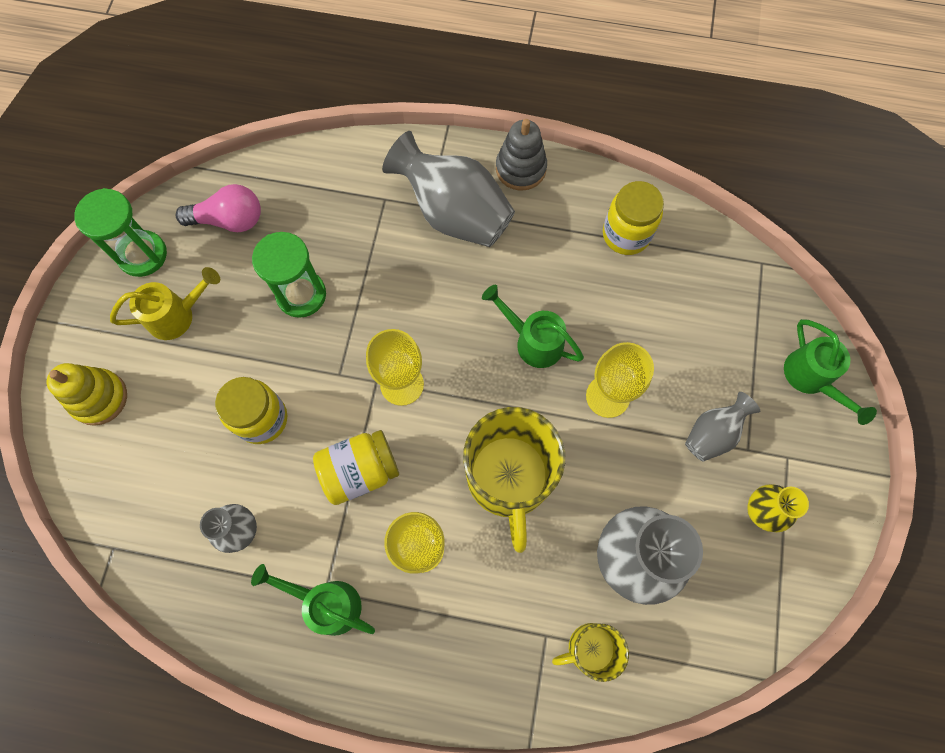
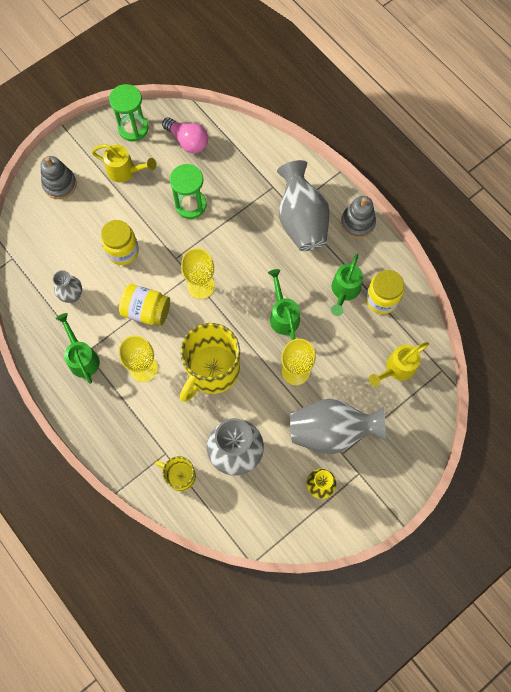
camera: 40 degrees right, 0 degrees up
(99, 398) = (60, 184): yellow stacking toy -> grey stacking toy
(712, 434) = (331, 431): grey vase -> grey vase, size x1.88
(715, 300) = (397, 368): none -> yellow watering can
(811, 378) = (410, 447): green watering can -> green watering can (344, 291)

